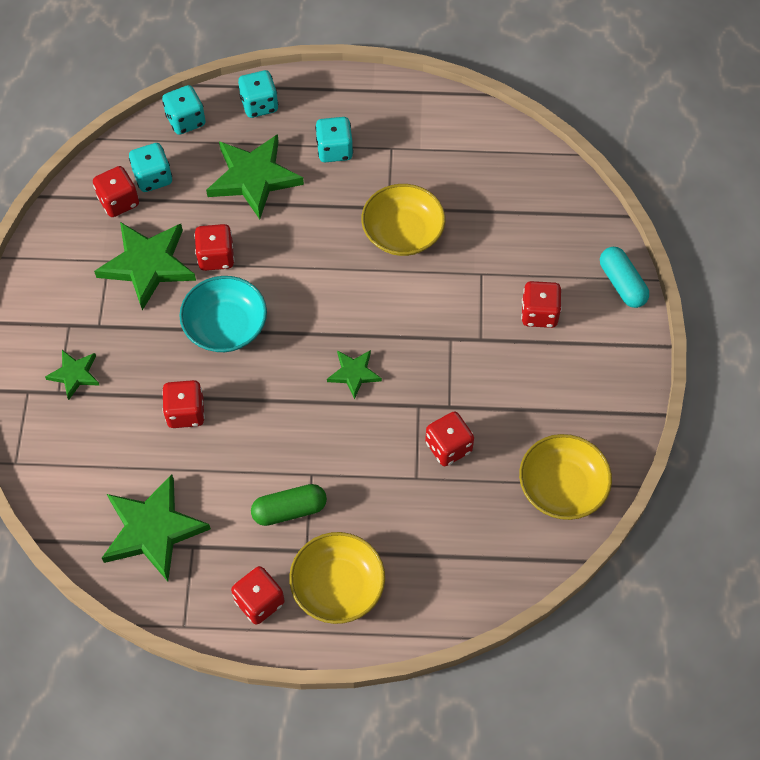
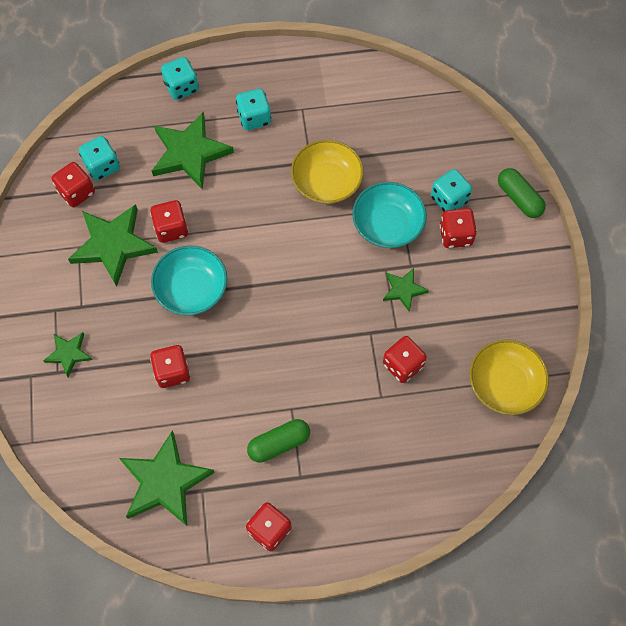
camera: 10 degrees left, 5 degrees up
(186, 120) = (121, 111): turquoise dice -> turquoise dice (449, 199)
(338, 586) = (333, 504): yellow bowl -> none
(354, 373) = (310, 313): green star -> green star (403, 290)
(463, 290) = (387, 224): none -> turquoise bowl
(622, 284) = (519, 198): turquoise capsule -> green capsule

